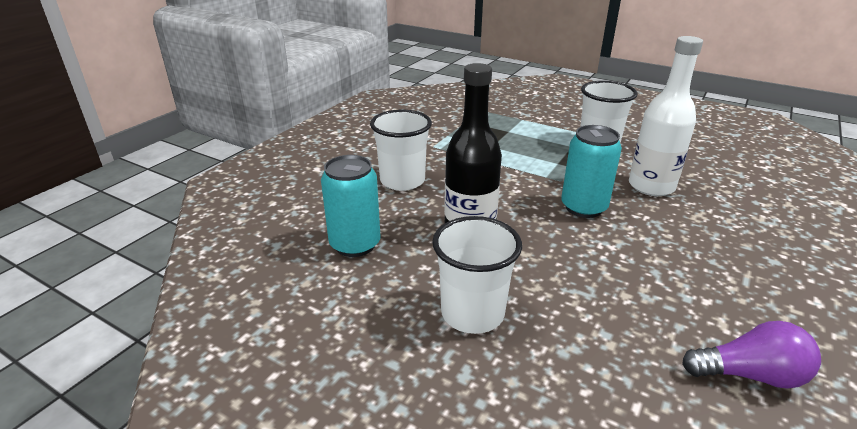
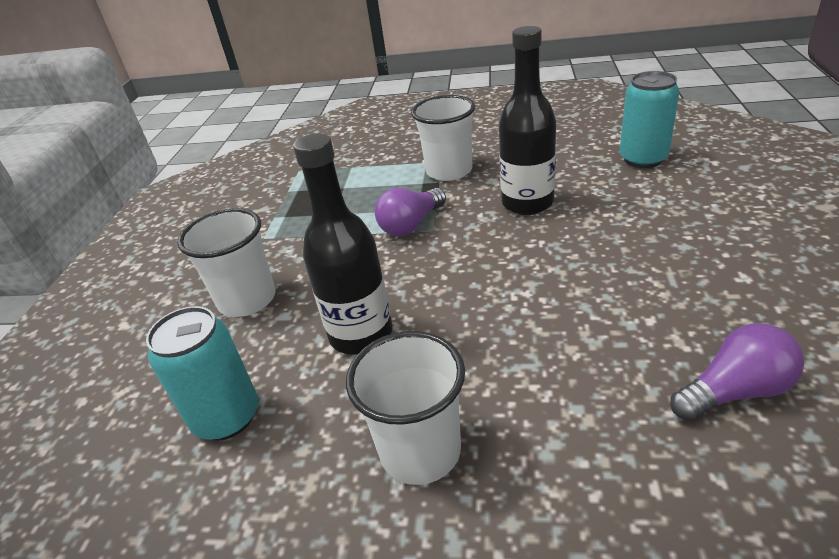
camera: 20 degrees left, 5 degrees up
(546, 172) = (411, 225): none -> purple light bulb
(583, 207) = (473, 255): turquoise can -> turquoise can (643, 159)
(651, 186) = (527, 203): white bottle -> black bottle

